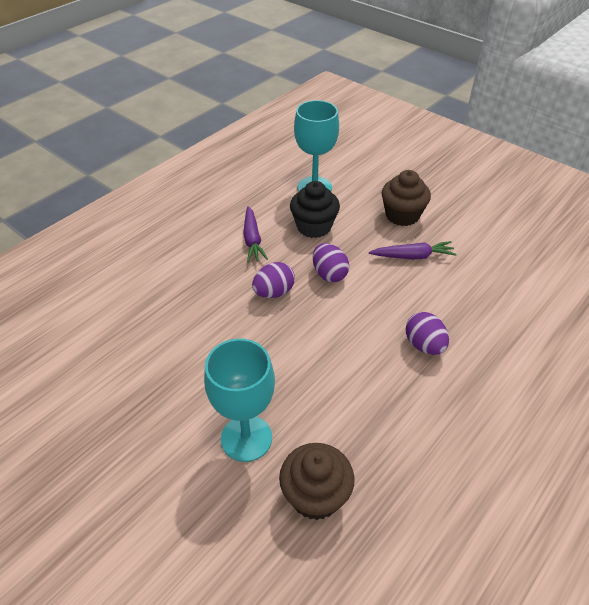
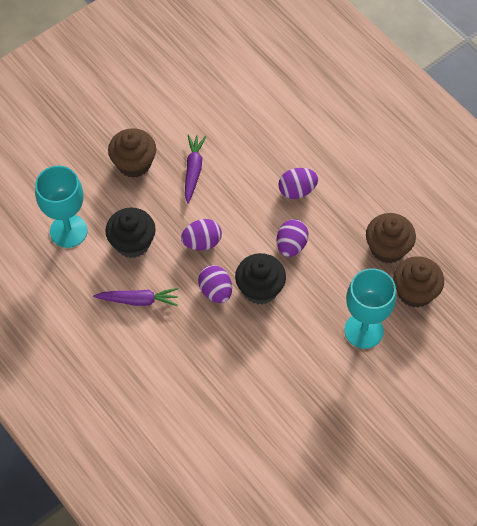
camera: 80 degrees left, 15 degrees up
(284, 328) = (260, 289): none -> black cupcake
(348, 349) = (291, 245): none -> purple egg
(374, 453) = (387, 248): none -> brown cupcake

